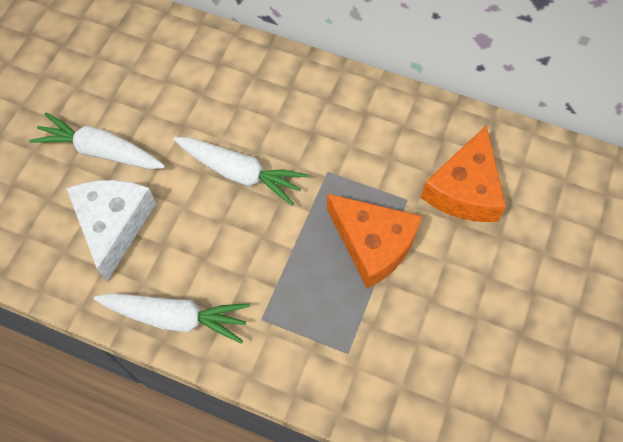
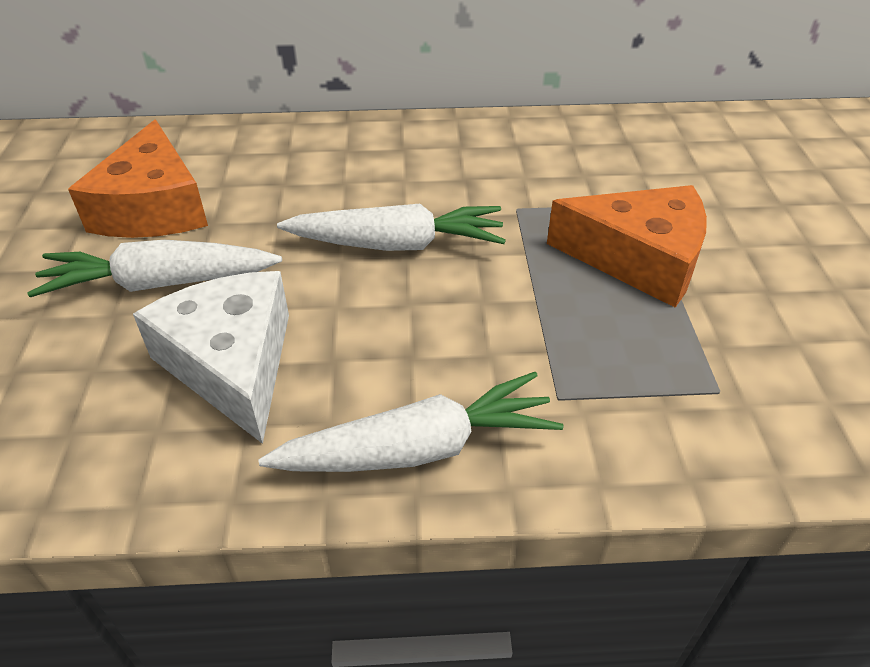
camera: 25 degrees left, 20 degrees down
(464, 189) = (697, 175): orange cheese -> orange cheese (153, 207)

